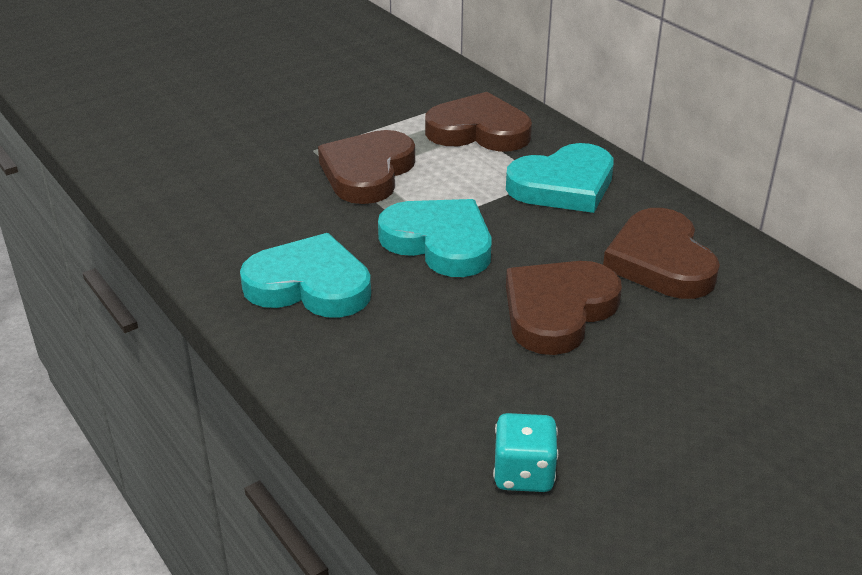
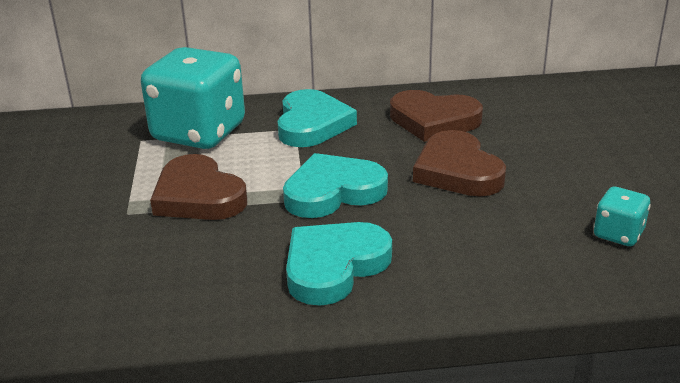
camera: 60 degrees left, 5 degrees down
(479, 131) = (199, 133): brown heart -> turquoise dice

